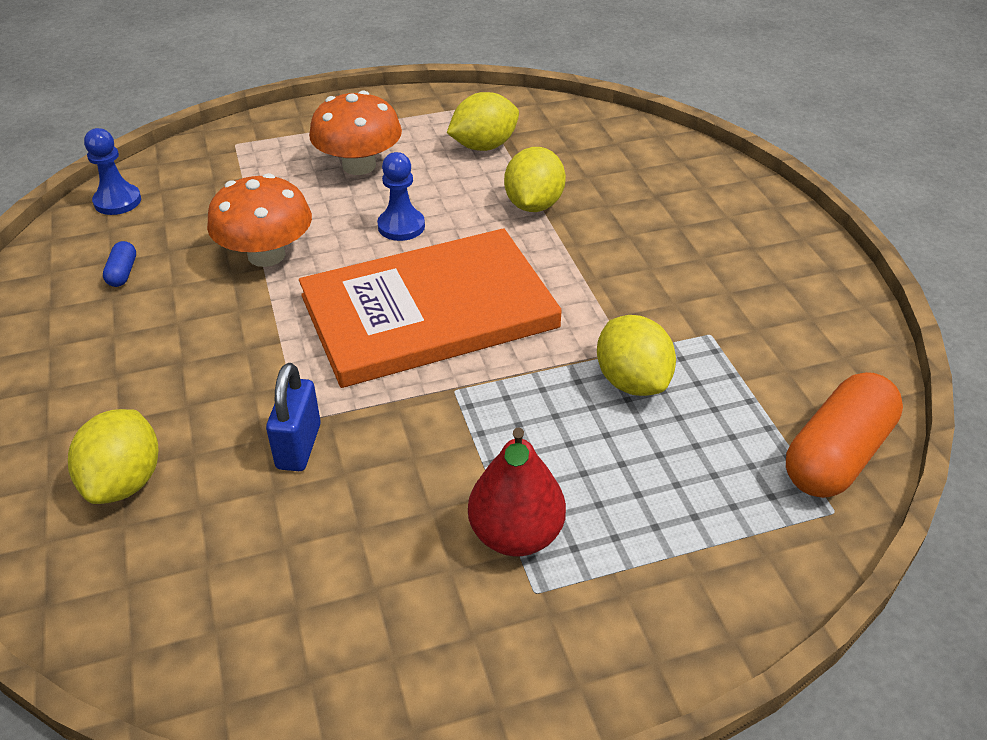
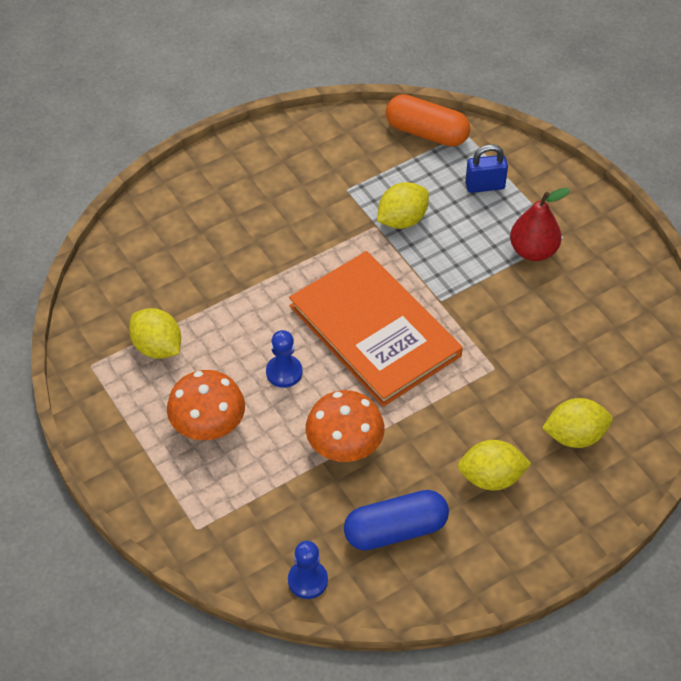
camera: 105 degrees left, 10 degrees up
(122, 273) = (395, 530): blue capsule -> blue capsule, size x2.32
(298, 446) = (514, 361): blue padlock -> blue padlock (485, 186)
(533, 205) = (233, 299): yellow lemon -> yellow lemon (491, 478)

